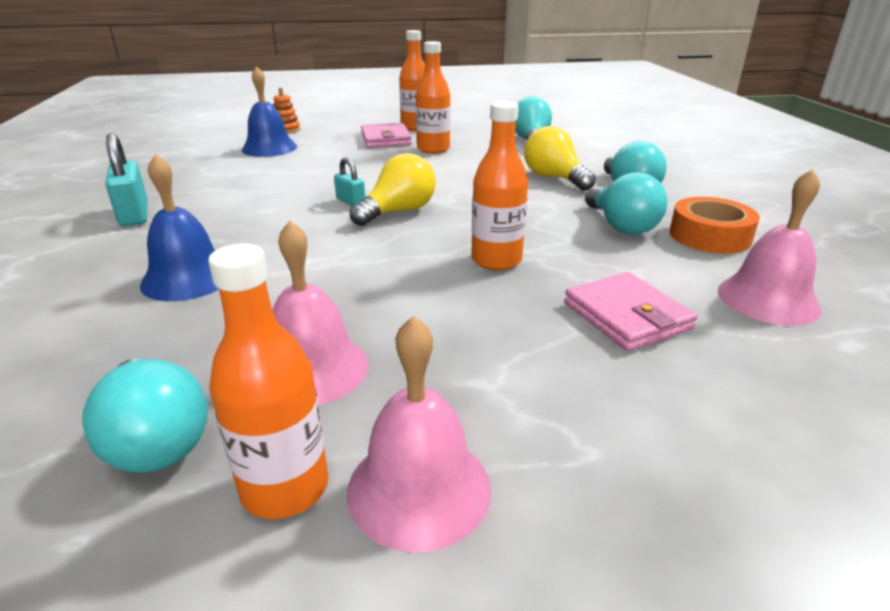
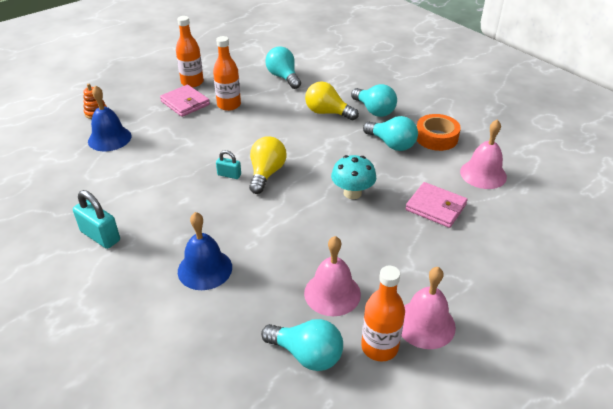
camera: 30 degrees left, 10 degrees up
(496, 260) = (352, 193): orange bottle -> turquoise mushroom

